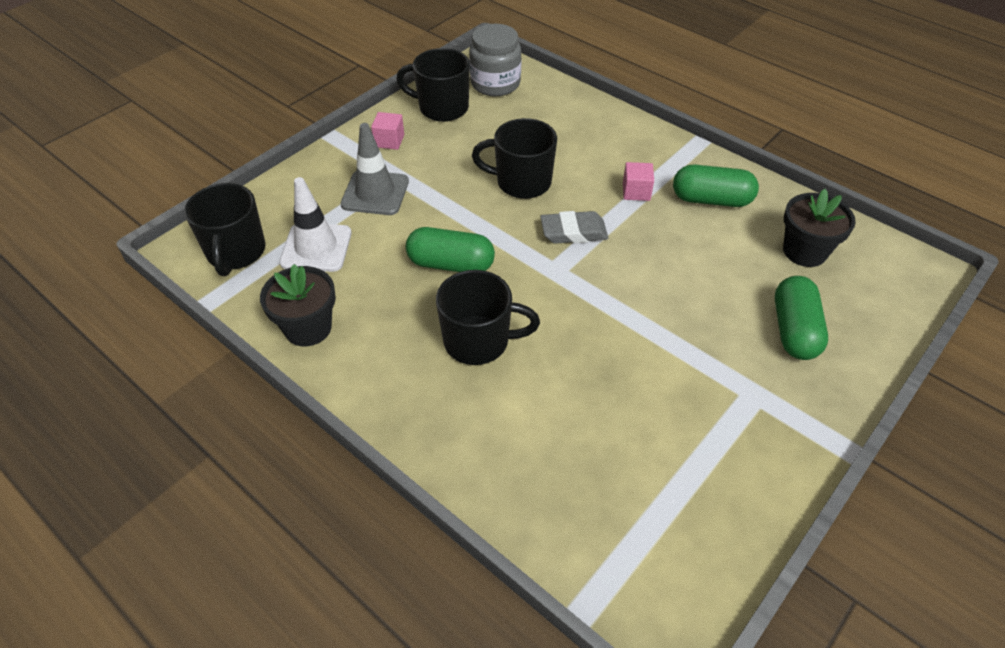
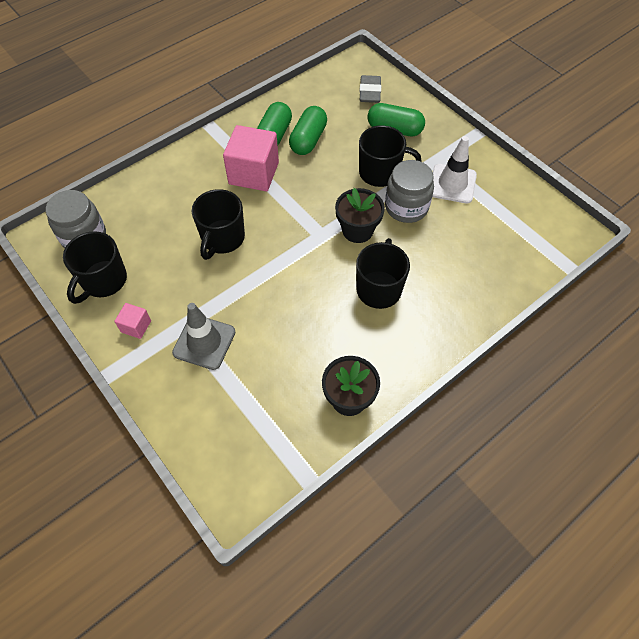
camera: 80 degrees left, 10 degrees up
(236, 252) = (251, 456): black mug -> black mug (380, 173)
(316, 248) = (260, 390): white traffic cone -> white traffic cone (452, 184)
(451, 264) = (301, 296): green capsule -> green capsule (308, 140)
(573, 232) = (286, 217): grey eraser -> grey eraser (369, 92)
(636, 191) = (254, 173): pink cube -> pink cube, size x2.09
(636, 359) = (406, 207): none -> grey jar
(804, 251) = (332, 106): black flower pot -> black flower pot (357, 230)

